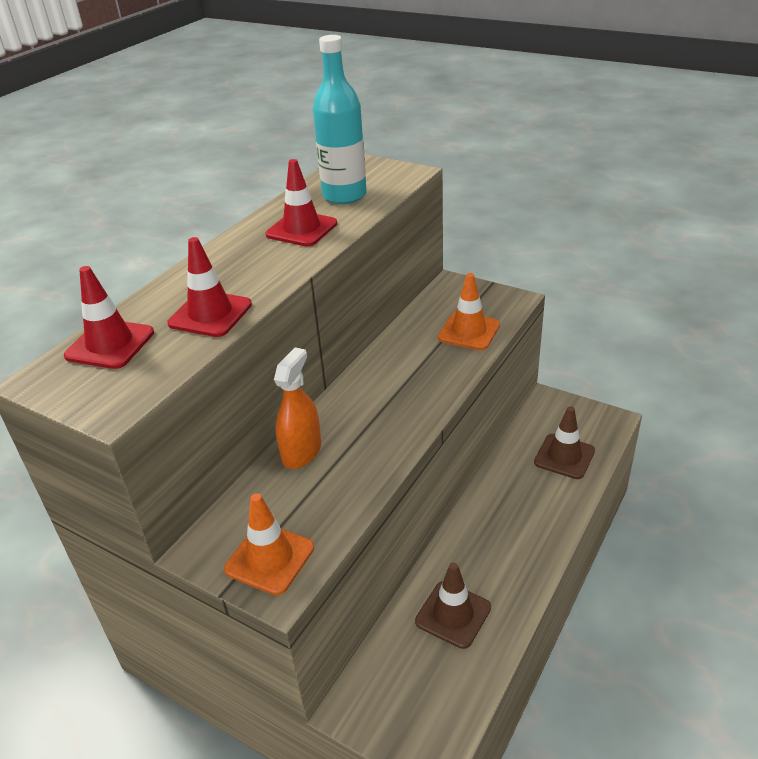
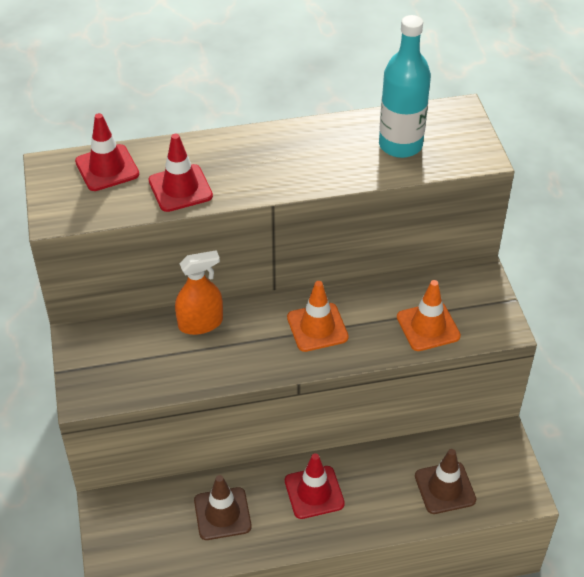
camera: 45 degrees right, 10 degrees up
(269, 558) = (101, 375): orange traffic cone -> orange traffic cone (317, 327)
(301, 229) = (326, 157): red traffic cone -> red traffic cone (314, 492)

